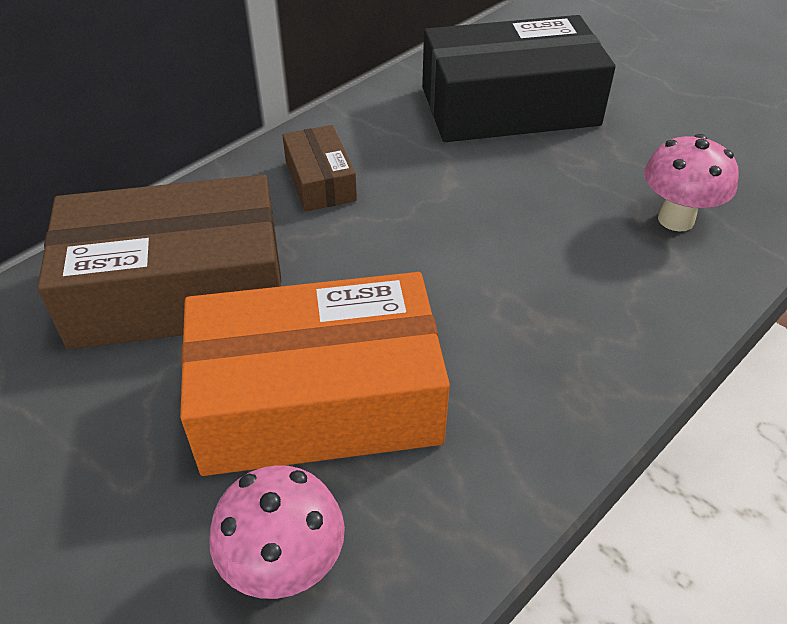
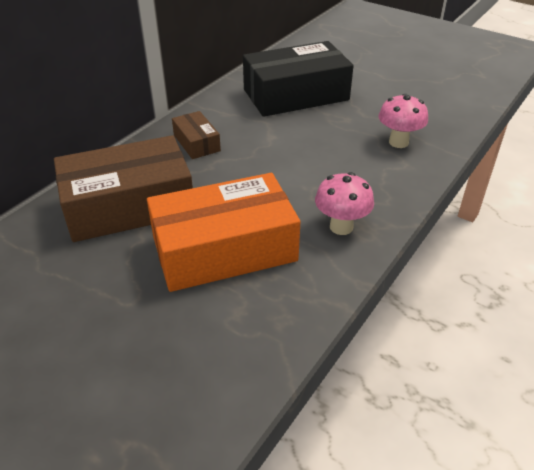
camera: 10 degrees left, 5 degrees down
(285, 567) = (227, 326): pink mushroom -> pink mushroom (341, 227)

